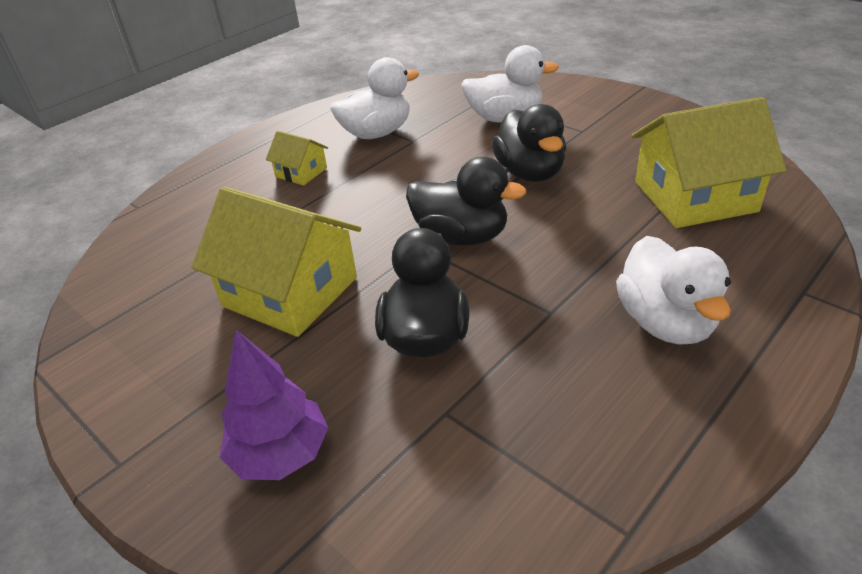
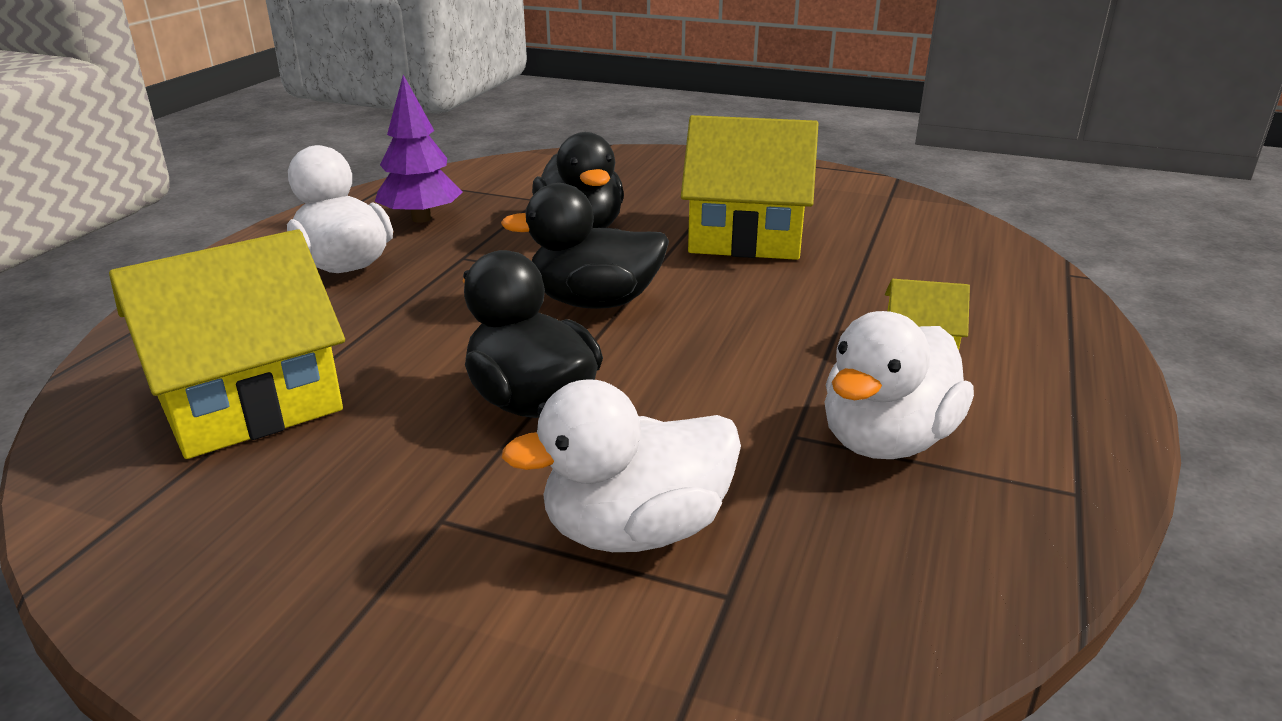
camera: 155 degrees right, 10 degrees down
(280, 454) = (644, 172): purple tree -> purple tree (421, 218)

